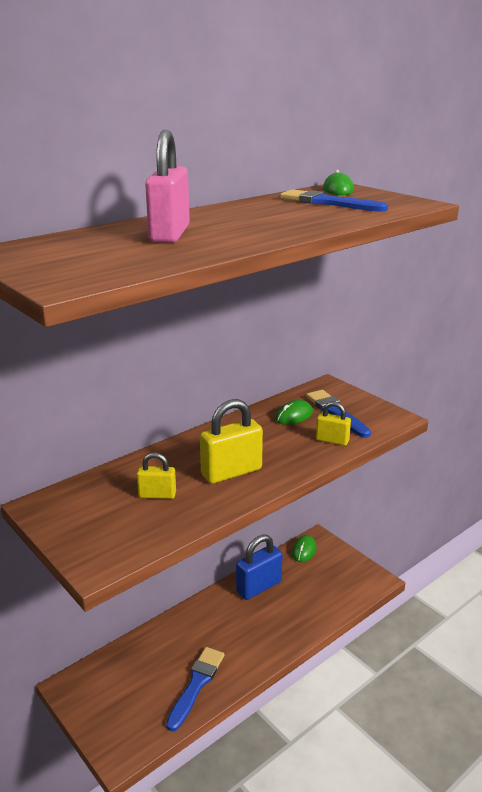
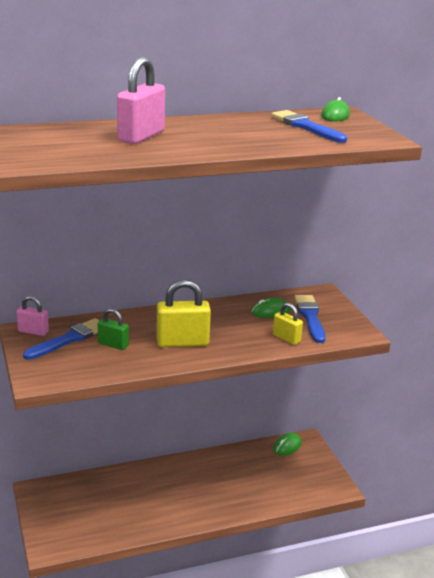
camera: 20 degrees right, 0 degrees up
(51, 503) = (33, 331): none -> pink padlock
(157, 495) = (113, 345): yellow padlock -> green padlock
(196, 684) = (133, 520): blue brush -> blue brush (69, 339)
(259, 587) = (228, 464): blue padlock -> none

